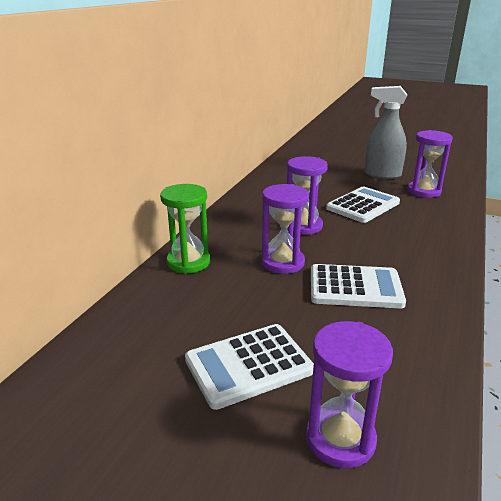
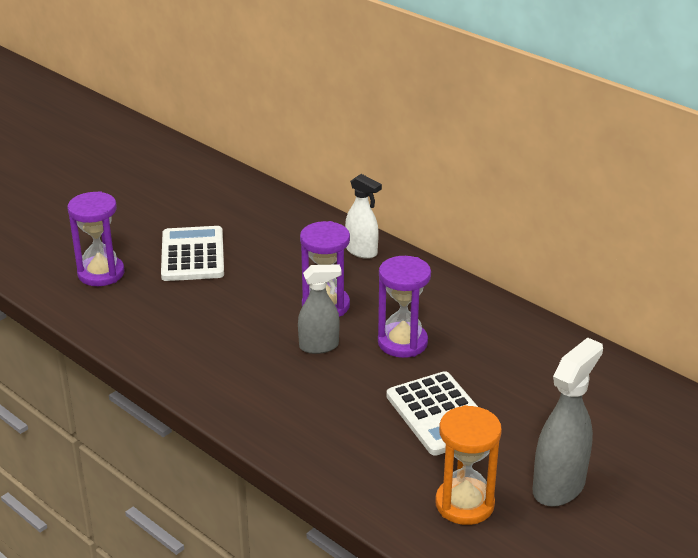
camera: 110 degrees right, 5 degrees up
(188, 262) = (362, 251): green hourglass -> white spray bottle
(338, 254) = (319, 346): none -> grey spray bottle
(355, 287) = (251, 336): white calculator -> none
(424, 191) = (464, 504): purple hourglass -> orange hourglass

